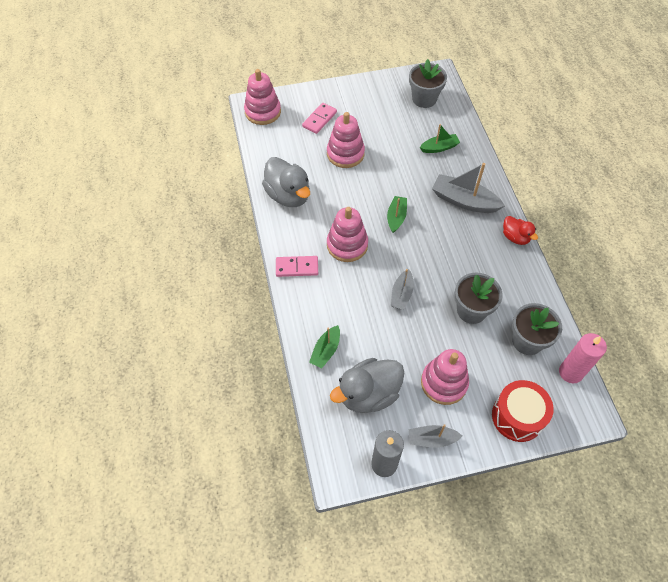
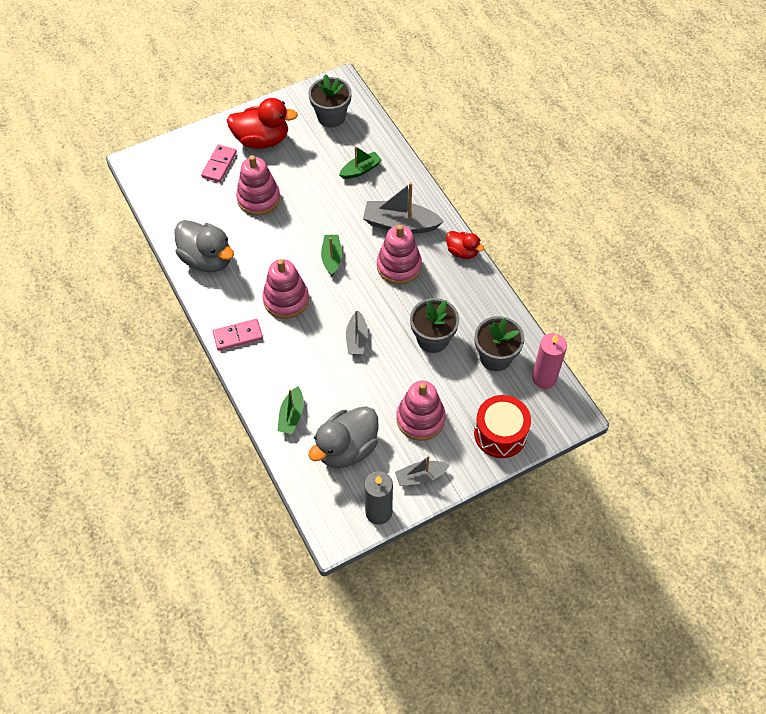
camera: 15 degrees left, 0 degrees up
(263, 112) = (151, 169): pink stacking toy -> pink stacking toy (399, 266)
(360, 106) = (262, 140): none -> red duck

